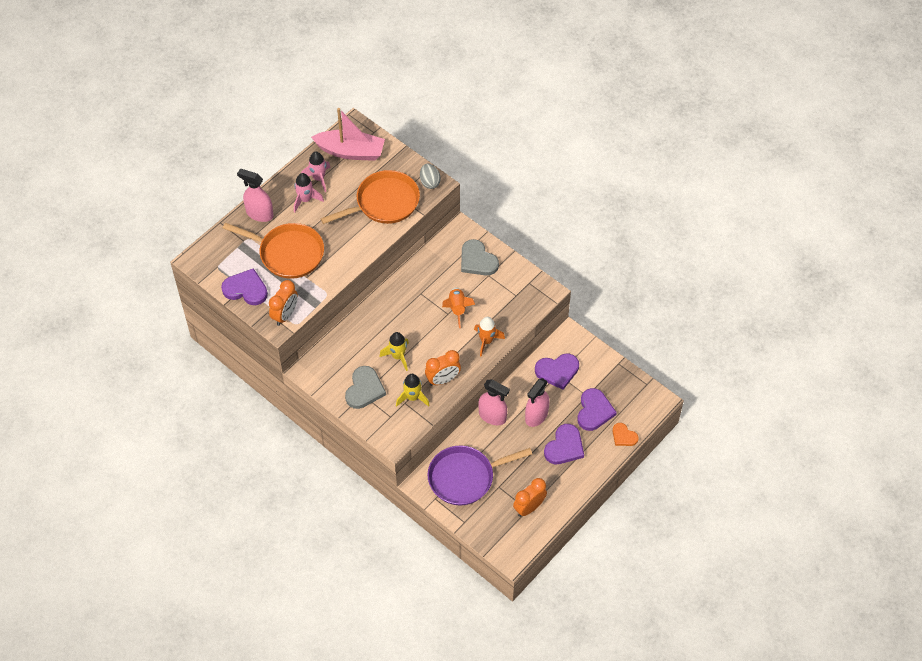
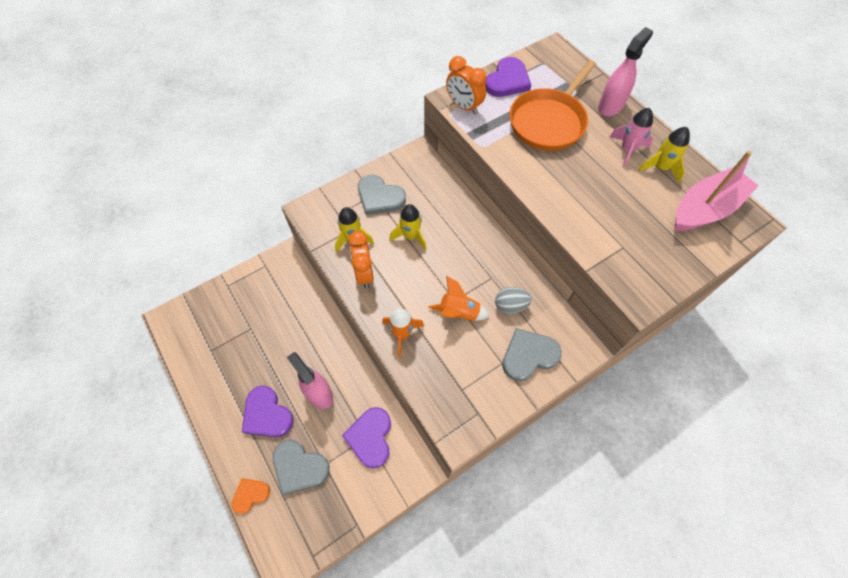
camera: 105 degrees right, 5 degrees up
(318, 178) = (660, 168): pink rocket -> yellow rocket
(350, 151) = (705, 209): pink boat -> pink boat turned 150 degrees counterclockwise
(384, 203) = (613, 228): orange pan -> none
(430, 182) = (644, 291): grey egg -> grey egg (510, 306)
(465, 477) = (275, 298): purple pan -> none
(492, 416) = (336, 345): pink spray bottle -> none
(529, 507) = (212, 353): orange clock -> none
(594, 411) = (299, 467): purple heart -> grey heart

